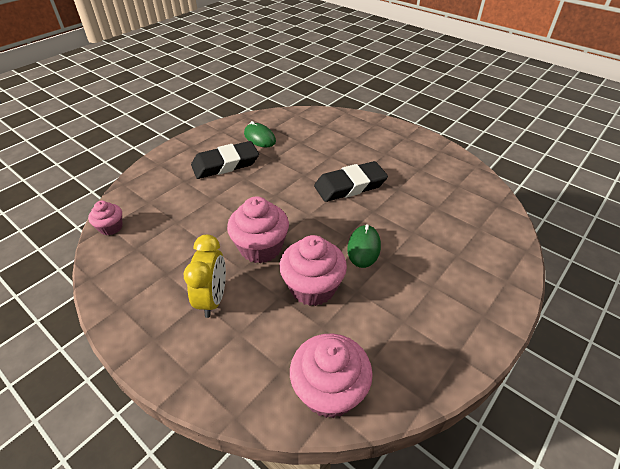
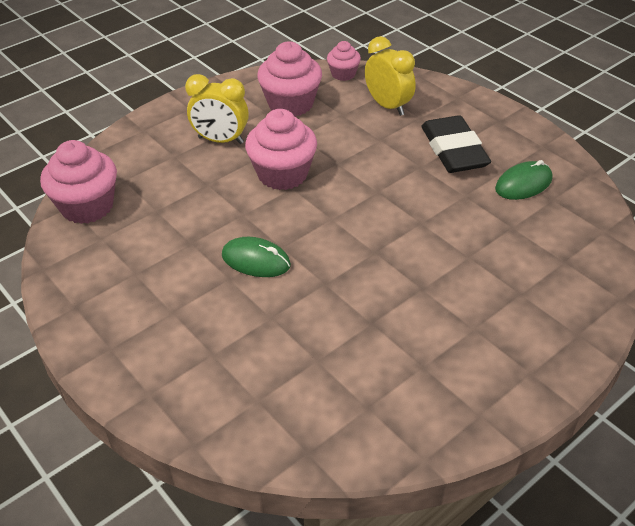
camera: 100 degrees right, 0 degrees up
(167, 197) = (388, 106): none -> yellow clock
(312, 287) = (209, 209): pink cupcake -> pink cupcake (290, 104)
(350, 186) = (387, 268): black eraser -> none

